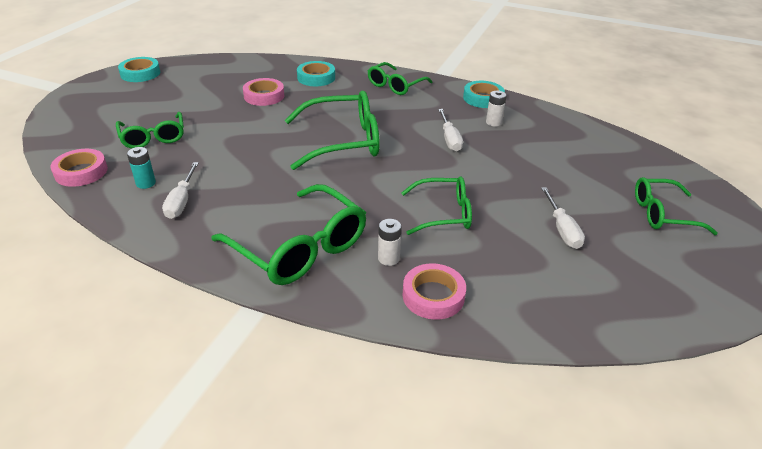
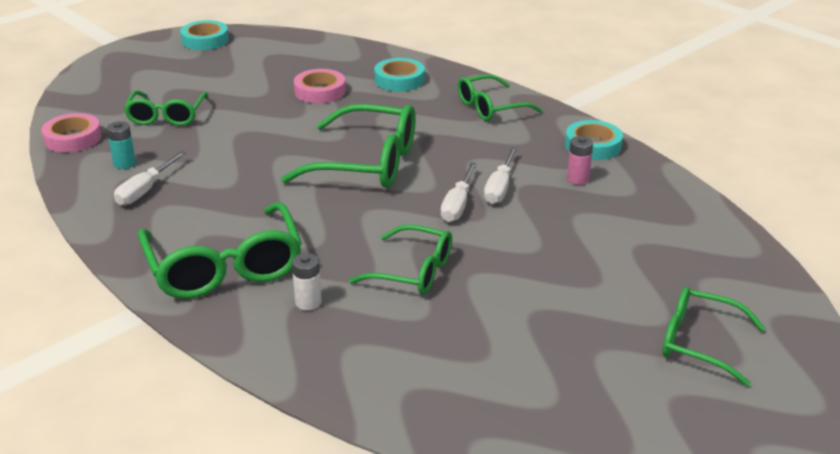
camera: 25 degrees right, 5 degrees down
(433, 296) = (323, 353): pink tape -> none
(493, 122) = (578, 179): white battery -> pink battery
(562, 229) = (542, 325): white screwdriver -> white screwdriver (457, 205)

